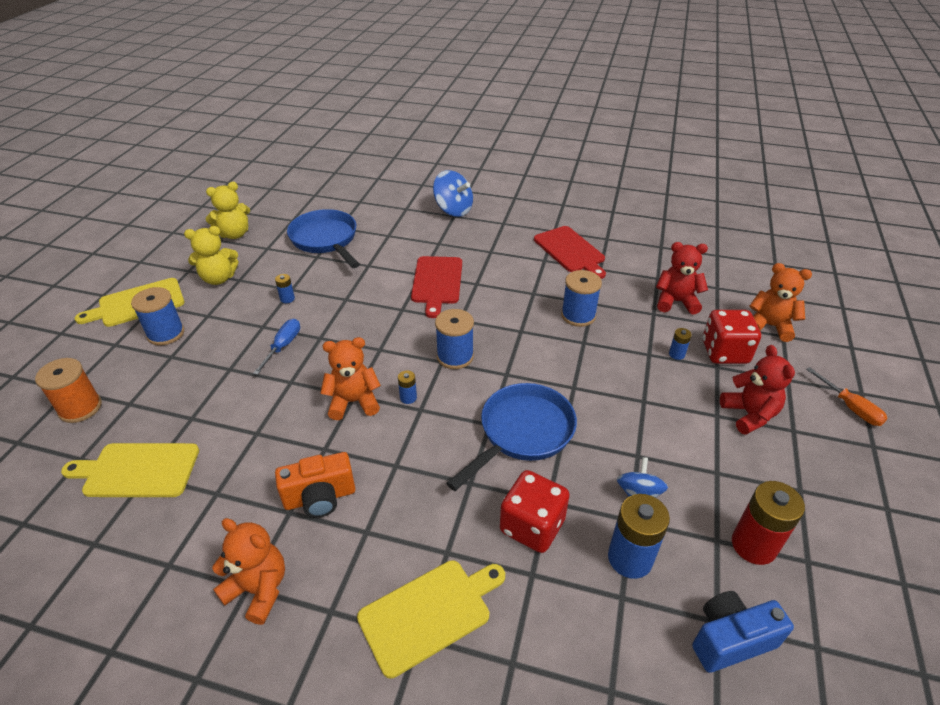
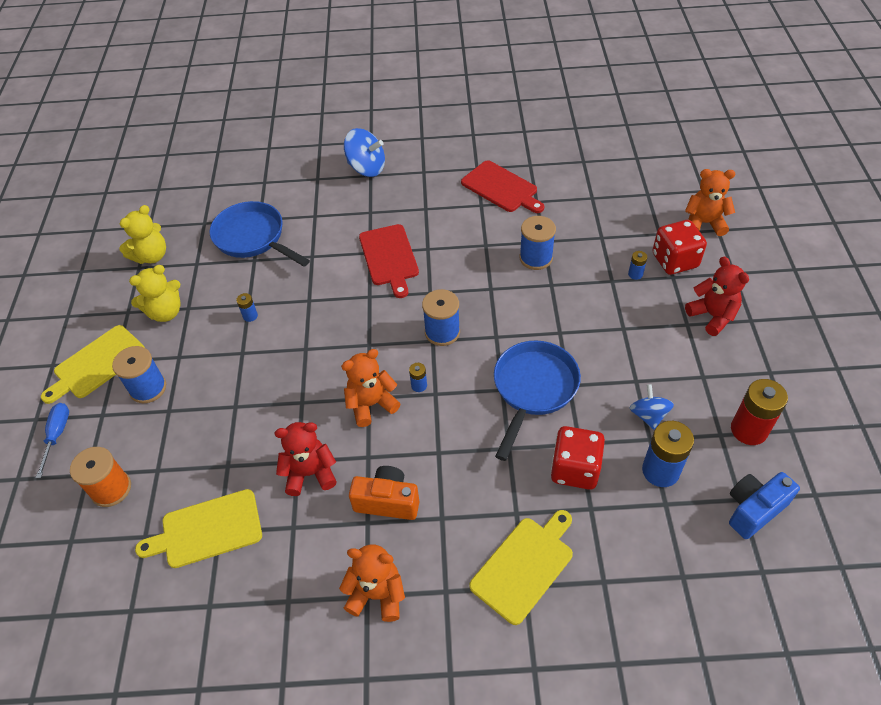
camera: 15 degrees left, 10 degrees up
(283, 346) = (274, 368): blue screwdriver -> blue screwdriver (57, 435)
(320, 497) = (387, 501): orange camera -> orange camera turned 135 degrees counterclockwise
(676, 302) = (617, 219): red teddy bear -> red teddy bear (310, 473)
(850, 407) = (789, 285): orange screwdriver -> none

